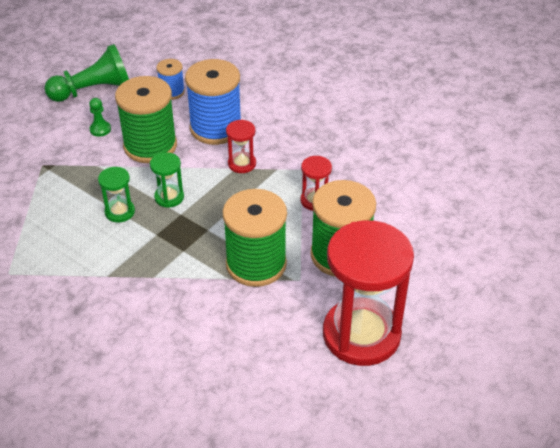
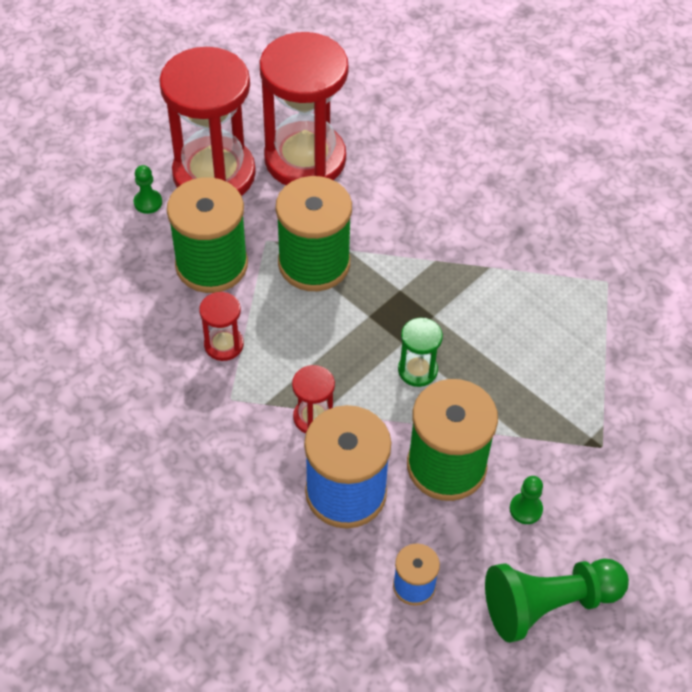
camera: 175 degrees left, 10 degrees up
(120, 212) = (482, 353): green hourglass -> none
(278, 359) = (305, 159): none -> red hourglass
(412, 301) = (148, 202): none -> green pawn

